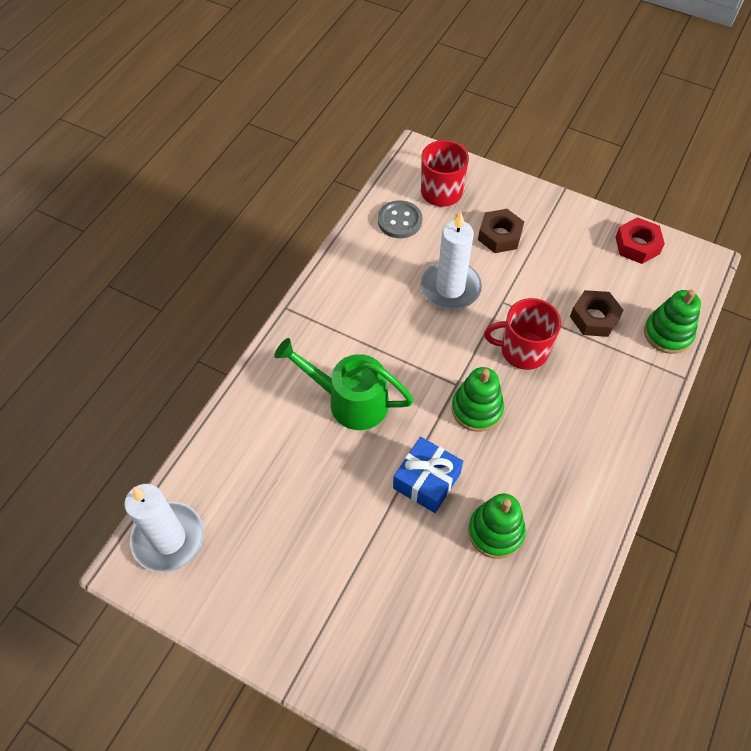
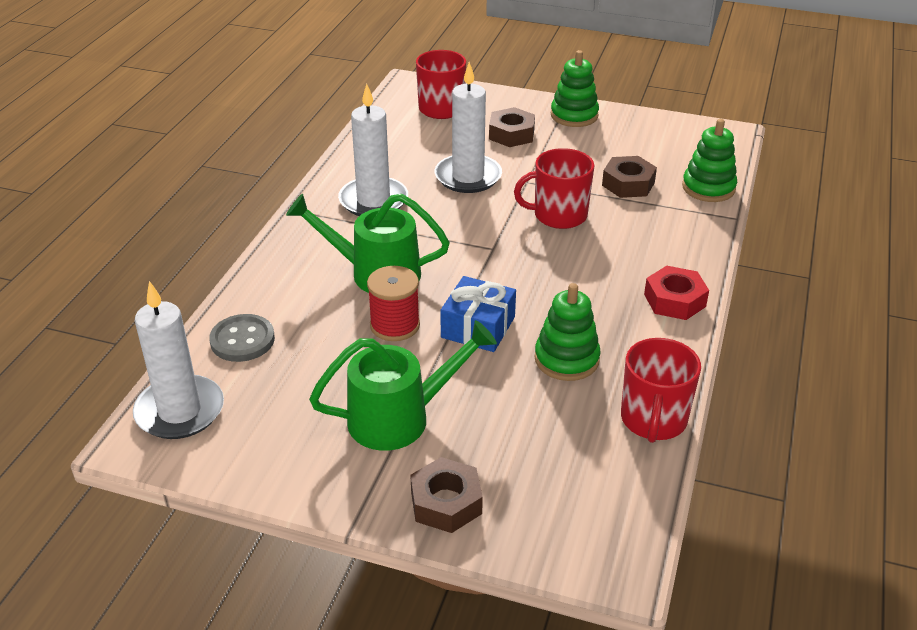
camera: 10 degrees left, 20 degrees down
(345, 576) = (401, 417): none -> green watering can
(356, 467) = (395, 325): none -> red spool
(361, 307) = (373, 200): none -> white candle
(366, 678) = (446, 502): none -> brown nut
(399, 221) = (401, 133): grey button -> grey button (242, 340)
(477, 409) = (520, 265): green stacking toy -> green stacking toy (574, 115)
(555, 616) = (653, 420): none -> red mug
(637, 245) = (657, 128): red nut -> red nut (674, 300)

